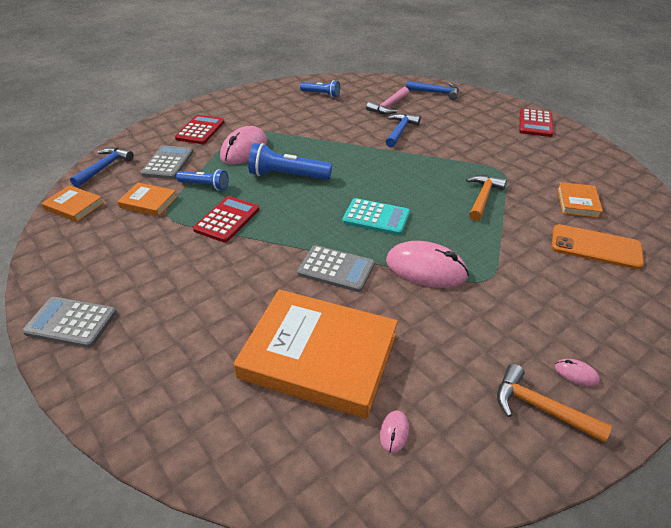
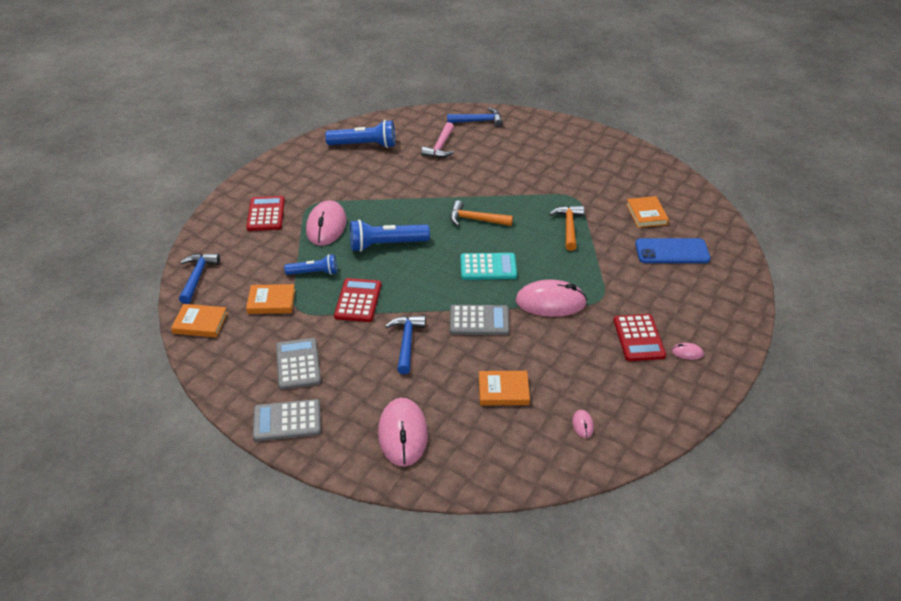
camera: 20 degrees left, 0 degrees up
(168, 163) = (259, 257): grey calculator -> grey calculator (298, 364)
(174, 375) = (402, 434): none -> pink mouse
(319, 356) = (503, 390): orange book -> orange book, size x0.46
(321, 94) = (364, 145): blue flashlight -> blue flashlight, size x1.60
(400, 131) = (465, 173): blue hammer -> blue hammer (406, 342)
(535, 123) = (584, 139): red calculator -> red calculator (638, 338)
(540, 408) = (671, 382): orange hammer -> orange hammer (475, 220)
(595, 247) = (672, 251): orange phone -> blue phone

